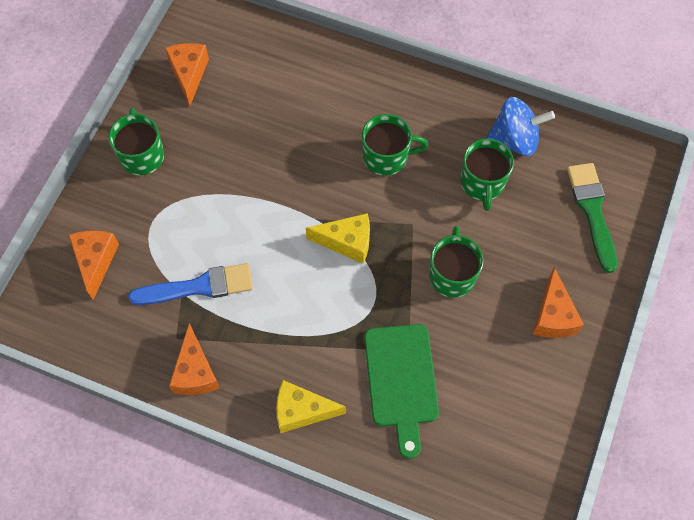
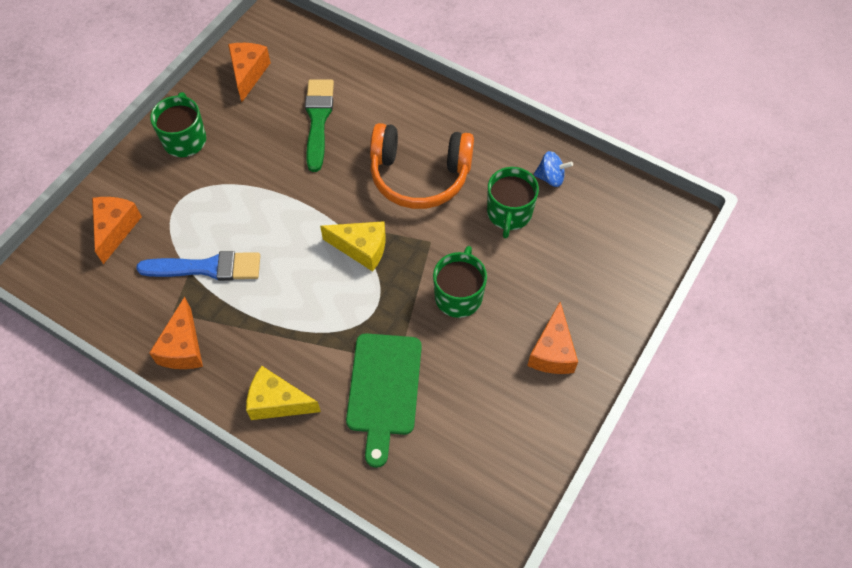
camera: 10 degrees right, 5 degrees down
(386, 157) = (419, 175): green mug -> orange headphones
(515, 139) = (550, 177): blue spinning top -> blue spinning top, size x0.59
(592, 211) = (614, 257): green brush -> green brush (318, 120)

